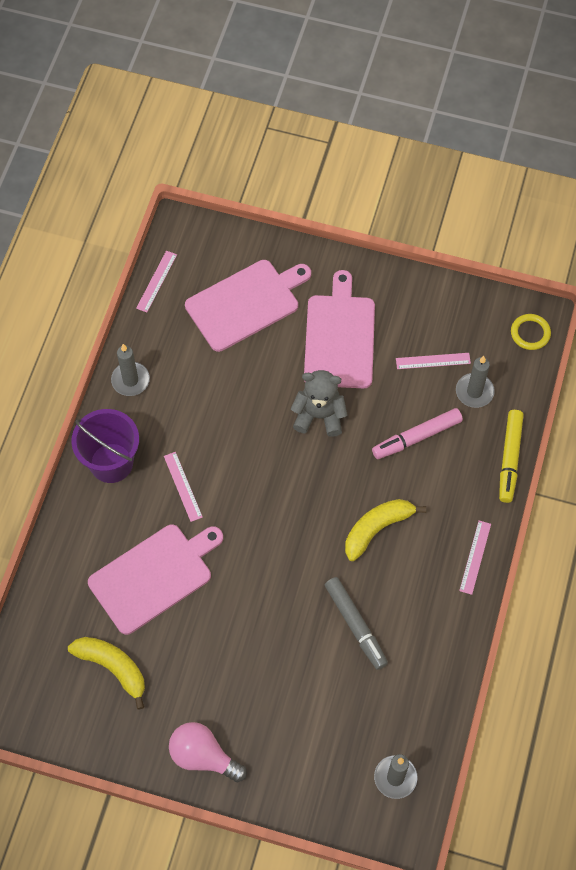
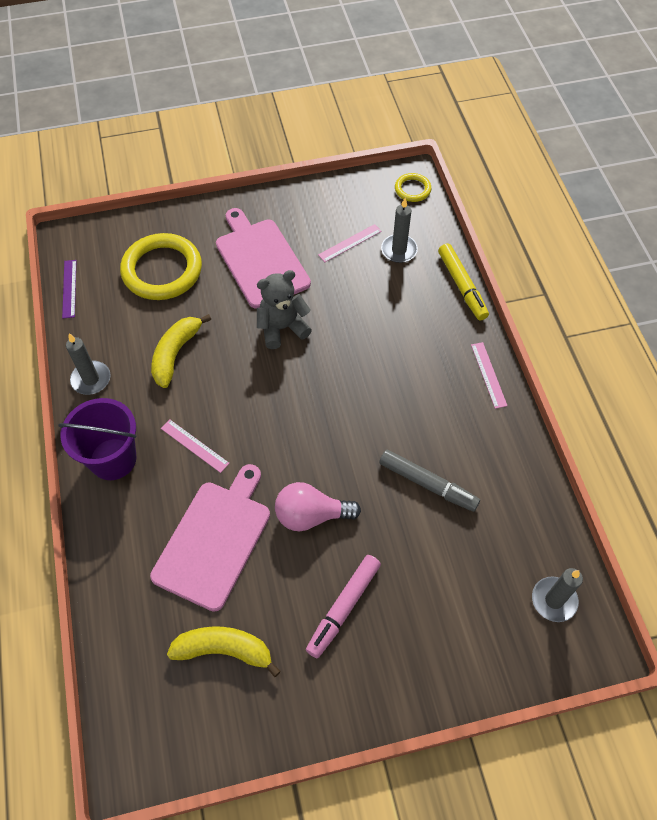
camera: 30 degrees left, 5 degrees down
(156, 281) = (69, 288): pink ruler -> purple ruler
(203, 756) = (366, 686): pink light bulb -> pink light bulb (311, 515)
(246, 303) = (162, 270): pink cutting board -> yellow ring
(377, 529) = (392, 393): yellow banana -> yellow banana (176, 354)
(417, 437) = (376, 305): pink marker -> pink marker (343, 608)

